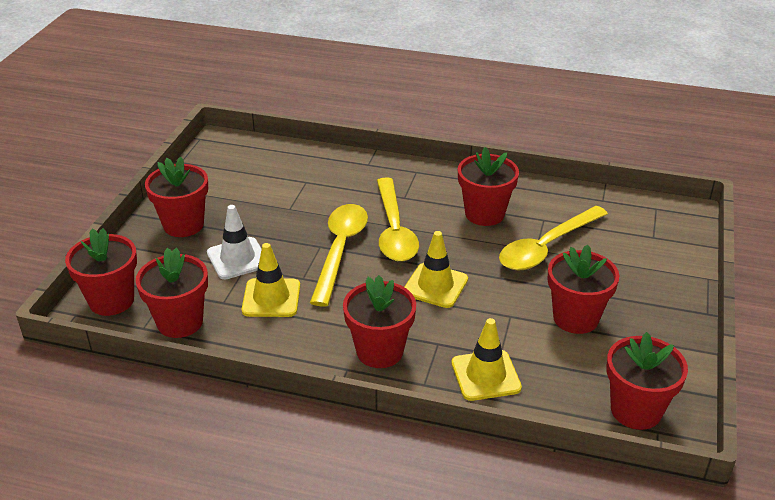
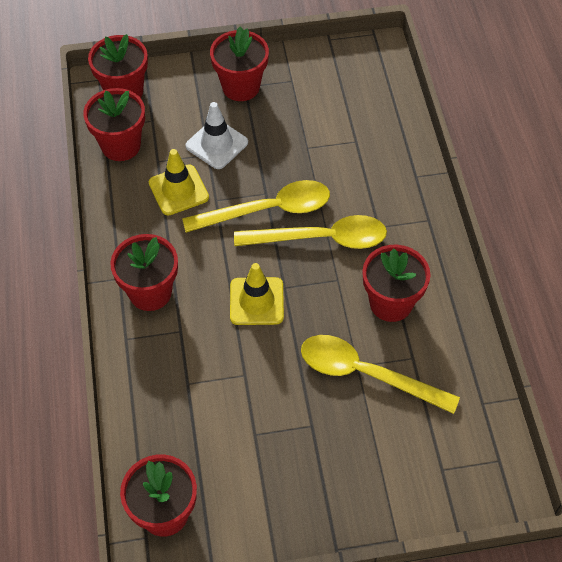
camera: 65 degrees right, 20 degrees up
(394, 230) = (321, 239): yellow spoon -> yellow spoon turned 150 degrees counterclockwise
(485, 375) = (156, 381): yellow traffic cone -> none
(575, 318) = (268, 430): red flower pot -> none

